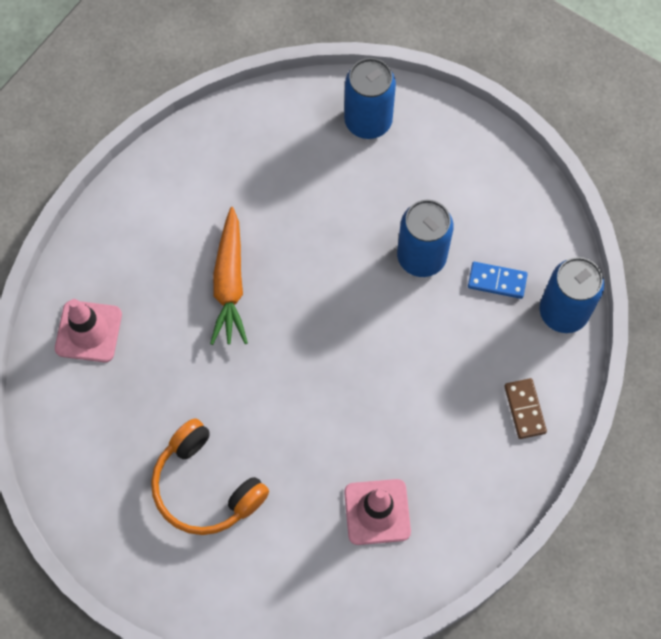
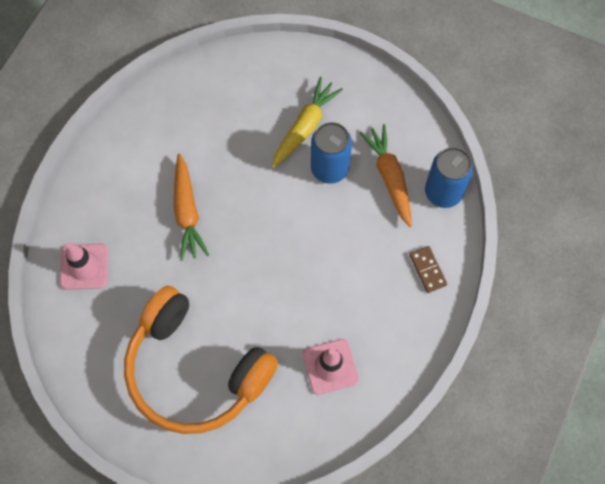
camera: 10 degrees left, 0 degrees up
(205, 486) = (195, 370): orange headphones -> orange headphones, size x1.65
(368, 121) = (271, 73): blue can -> none
(399, 198) = (305, 127): none -> yellow carrot
(497, 281) = (389, 177): blue domino -> orange carrot

